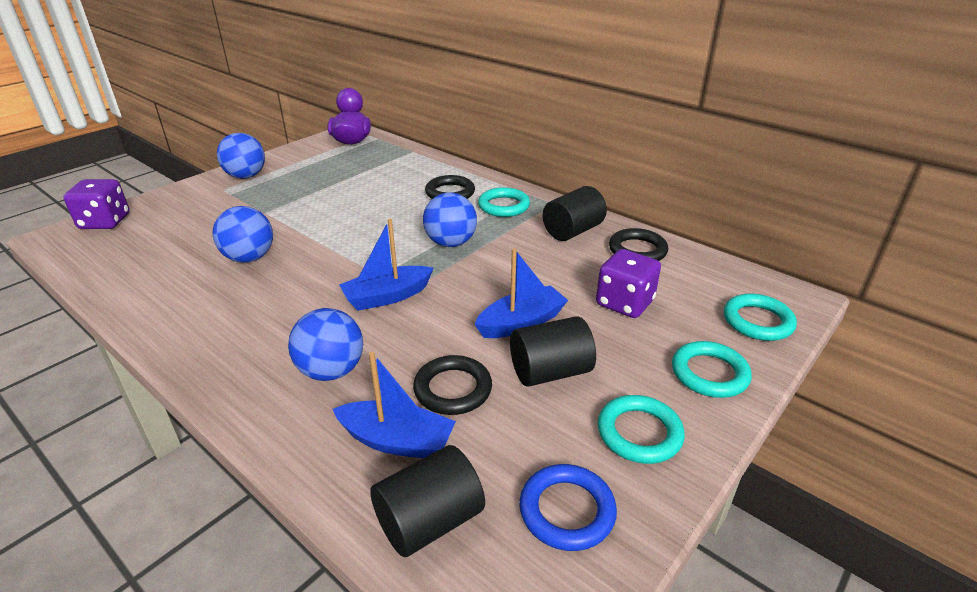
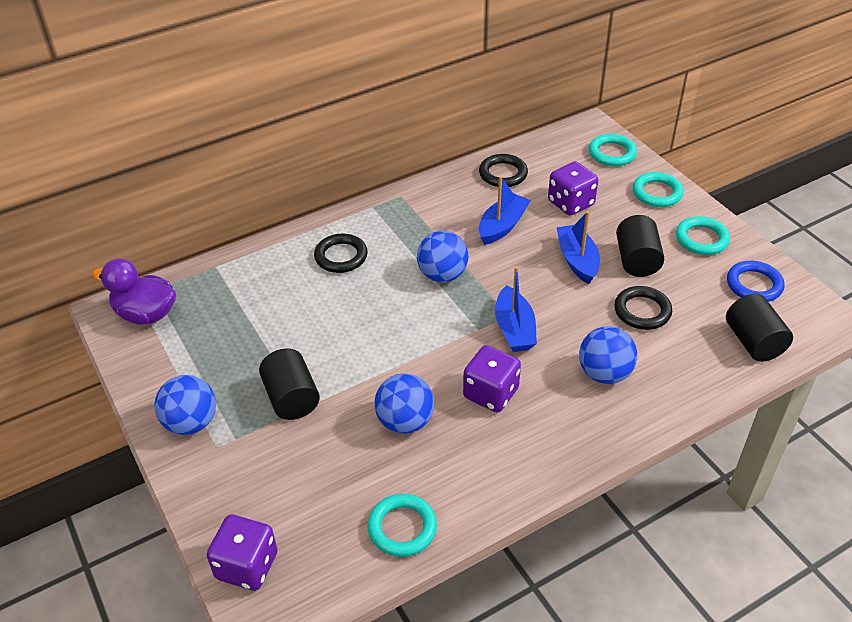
camera: 70 degrees left, 10 degrees up
(290, 297) = (491, 393): none -> purple dice
(397, 441) = (686, 347): blue boat -> blue boat (502, 226)
(504, 206) = (390, 227): turquoise ring -> turquoise ring (402, 528)
(573, 231) = (457, 198): black cylinder -> black cylinder (291, 398)

